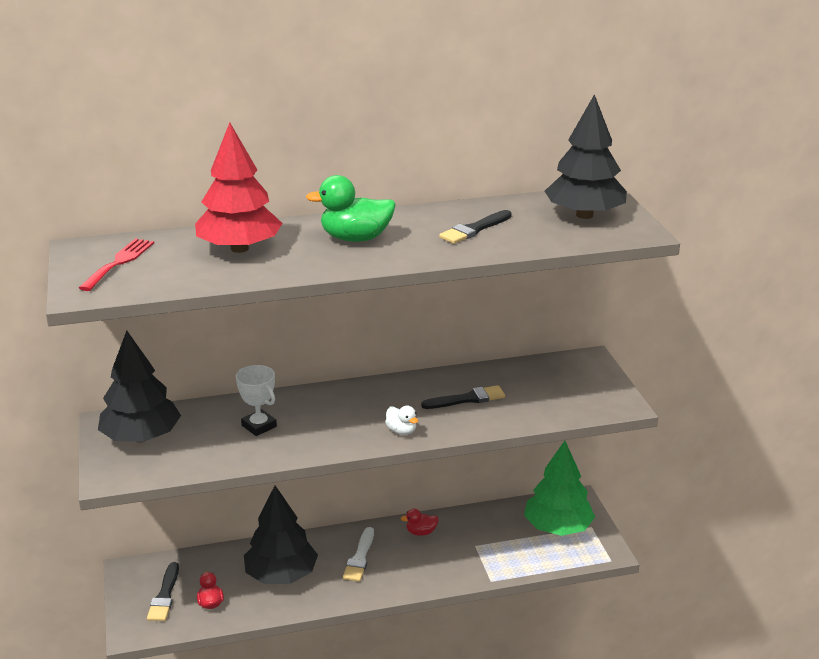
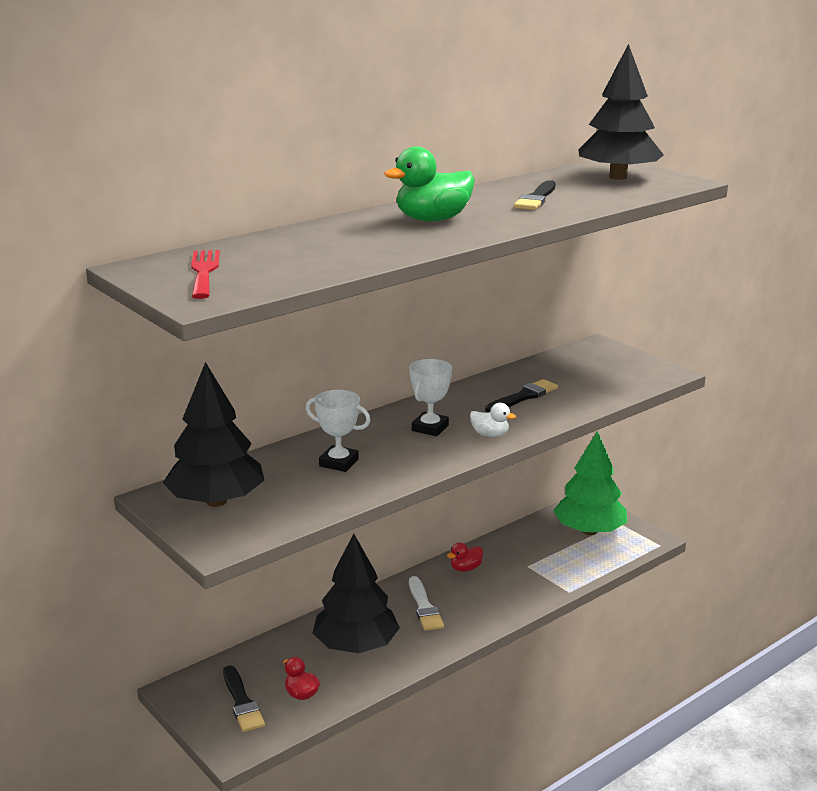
camera: 25 degrees left, 5 degrees down
(239, 248) = (323, 243): red tree -> none
(359, 411) = (430, 428): none -> white trophy

